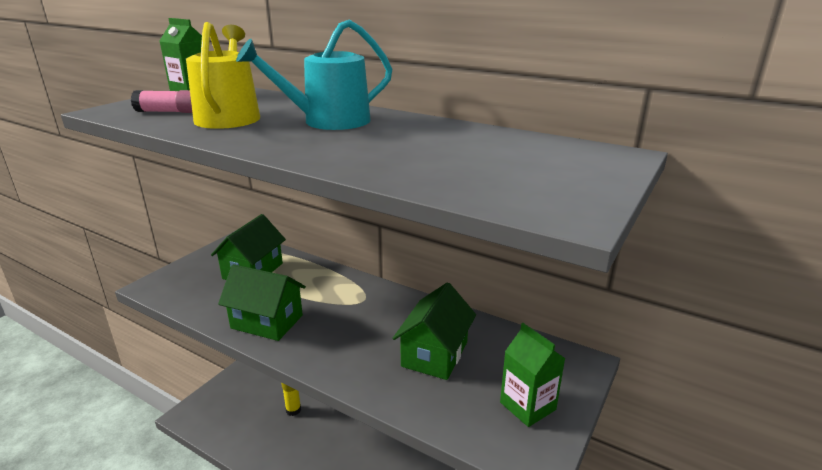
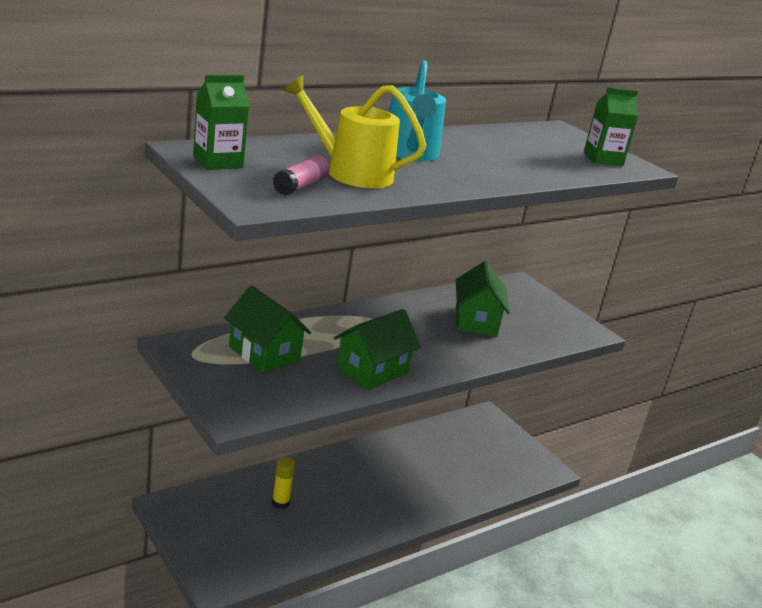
camera: 70 degrees left, 0 degrees up
(435, 354) = (476, 321): green house -> green house turned 45 degrees clockwise
(527, 406) = (548, 315): green carton -> green carton (603, 159)

